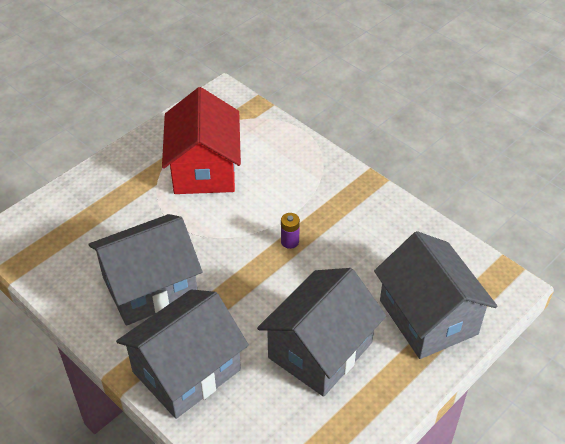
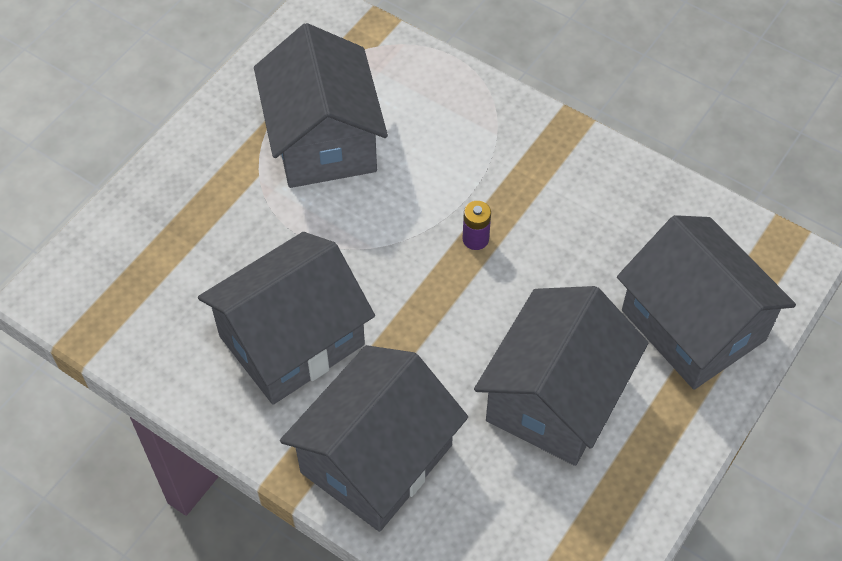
camera: 10 degrees left, 10 degrees up
(204, 168) = (323, 140): red house -> grey house

